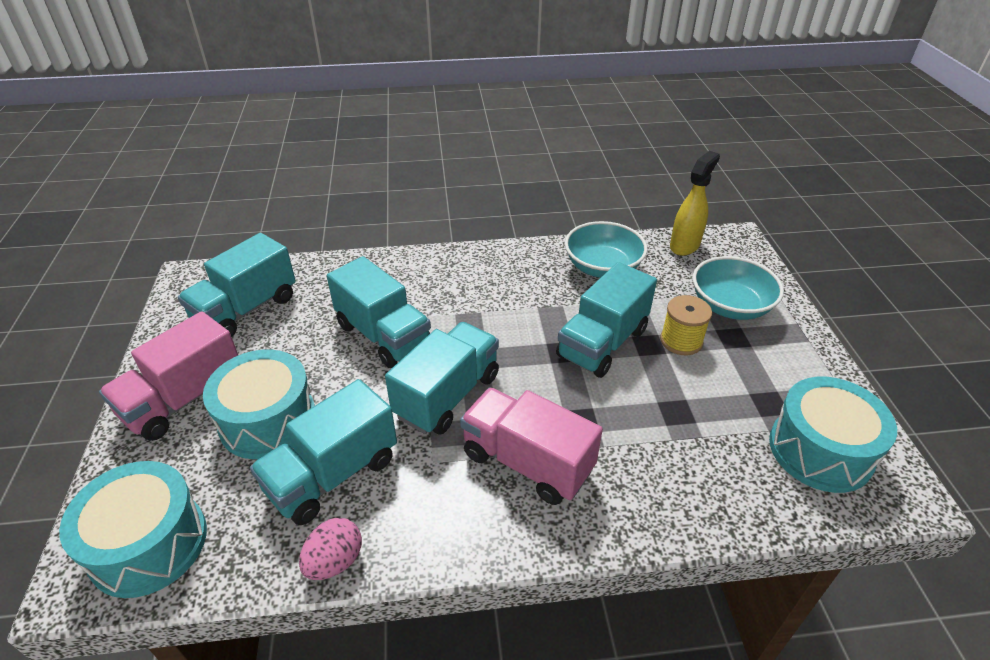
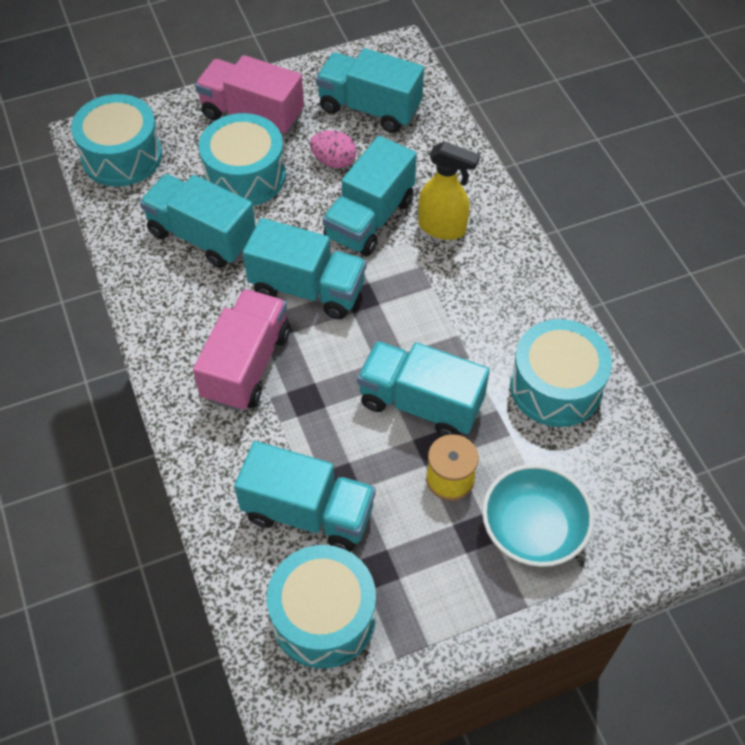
camera: 75 degrees right, 15 degrees up
(335, 561) = (128, 264): pink egg -> pink egg (334, 161)
(602, 267) = (555, 386): turquoise bowl -> turquoise drum
(685, 245) = (642, 473): yellow spray bottle -> yellow spray bottle (442, 228)
(710, 441) = (308, 512): none -> turquoise truck

